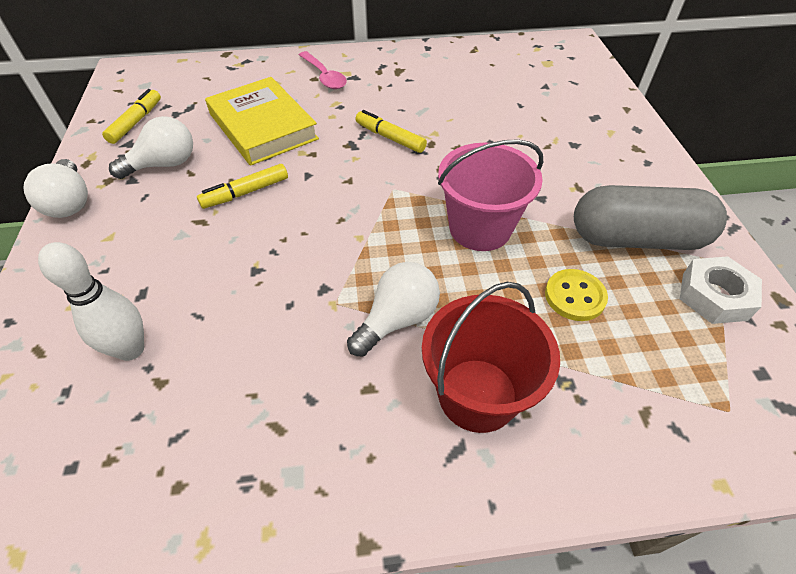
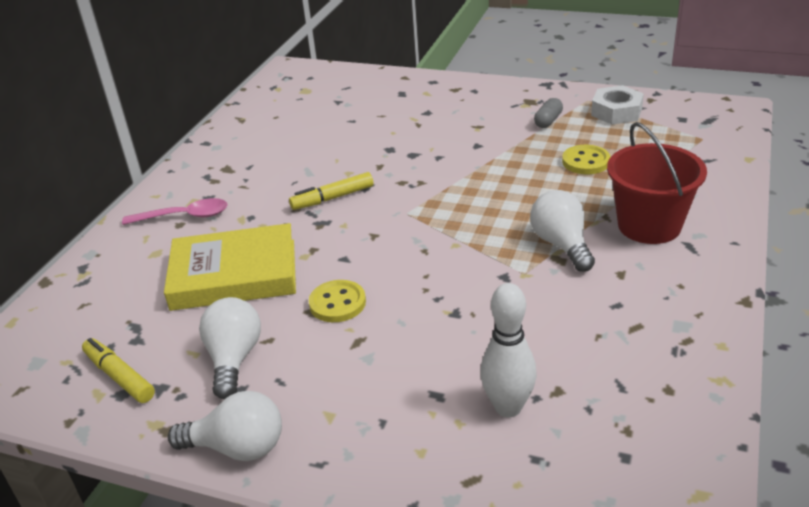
camera: 60 degrees left, 15 degrees down
(245, 192) = (337, 303): yellow marker -> yellow button
(480, 228) = (489, 181): pink bucket -> none
(636, 238) = (548, 121): grey capsule -> grey capsule, size x0.40

